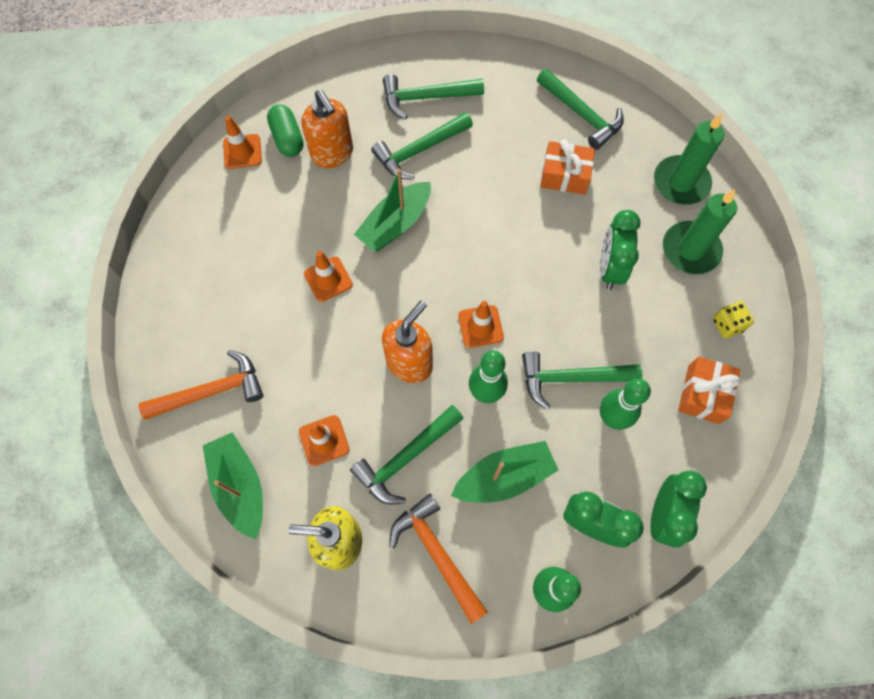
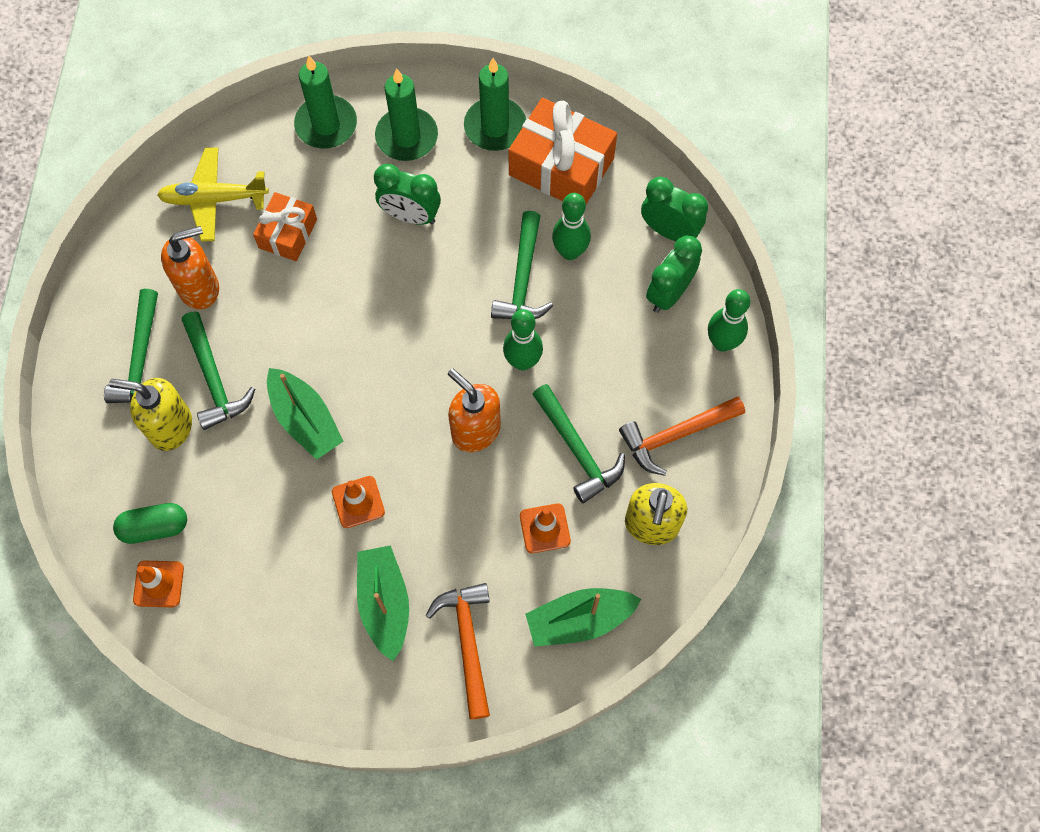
camera: 80 degrees left, 0 degrees up
(332, 154) = (191, 477): orange soap dispenser -> orange soap dispenser (199, 288)
(372, 130) = (170, 427): none -> yellow soap dispenser
(480, 326) = (449, 353): orange traffic cone -> none
(504, 477) = (612, 360): green boat -> green boat (384, 603)
(582, 114) = (214, 199): green hammer -> yellow plane
(703, 394) = (561, 167): orange gift -> orange gift, size x1.67
(727, 325) = (495, 127): yellow dice -> green candle

